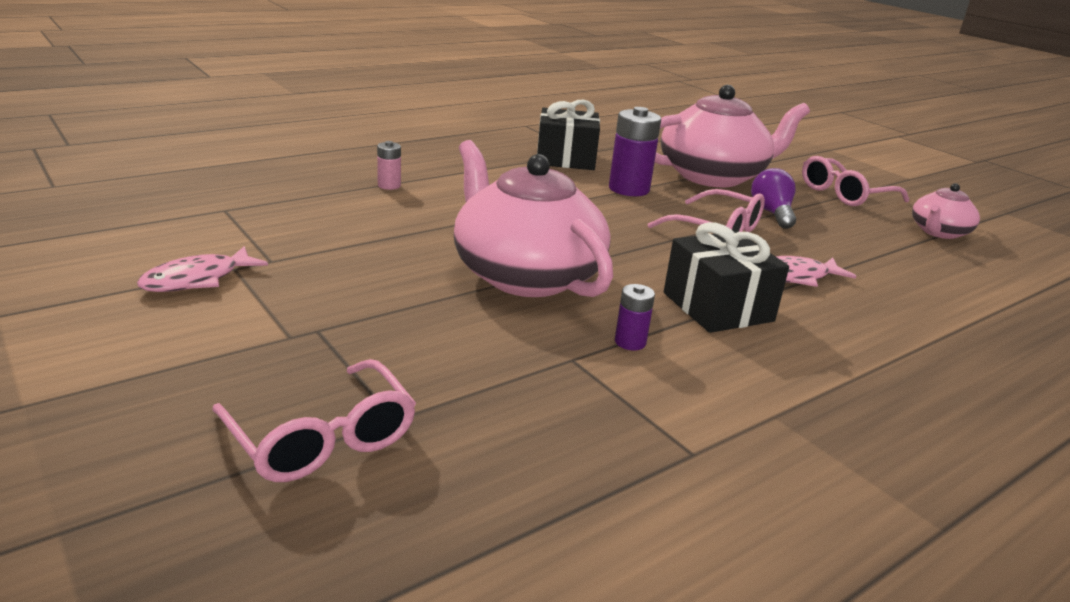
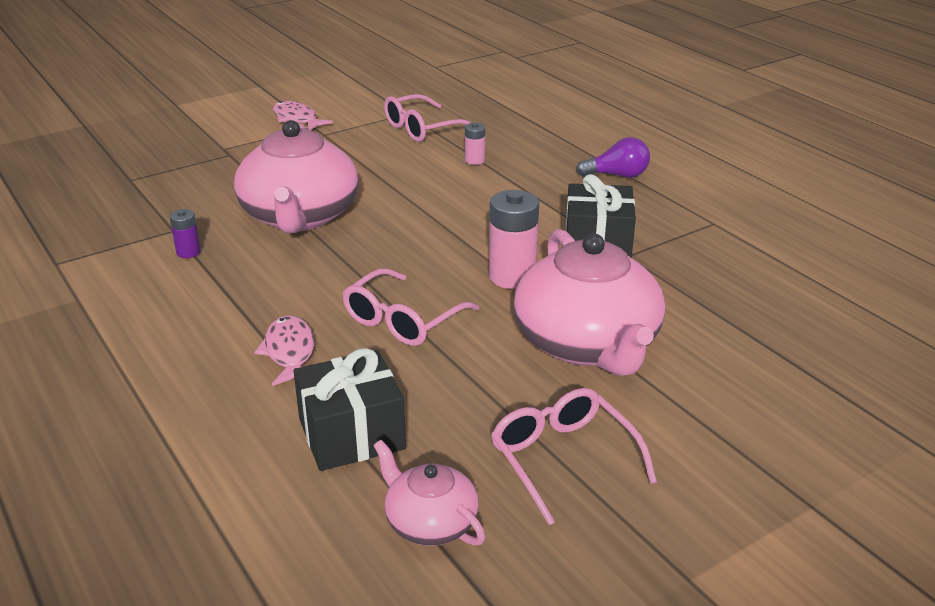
camera: 95 degrees right, 5 degrees up
(322, 438) = (121, 164): pink glasses -> pink glasses (422, 129)
(525, 275) = (299, 216): pink teapot -> pink teapot turned 120 degrees clockwise
(629, 189) = (512, 277): purple battery -> pink battery
(717, 307) = (234, 297): black gift -> black gift (351, 434)
(772, 213) = (464, 370): purple light bulb -> purple light bulb (617, 175)

